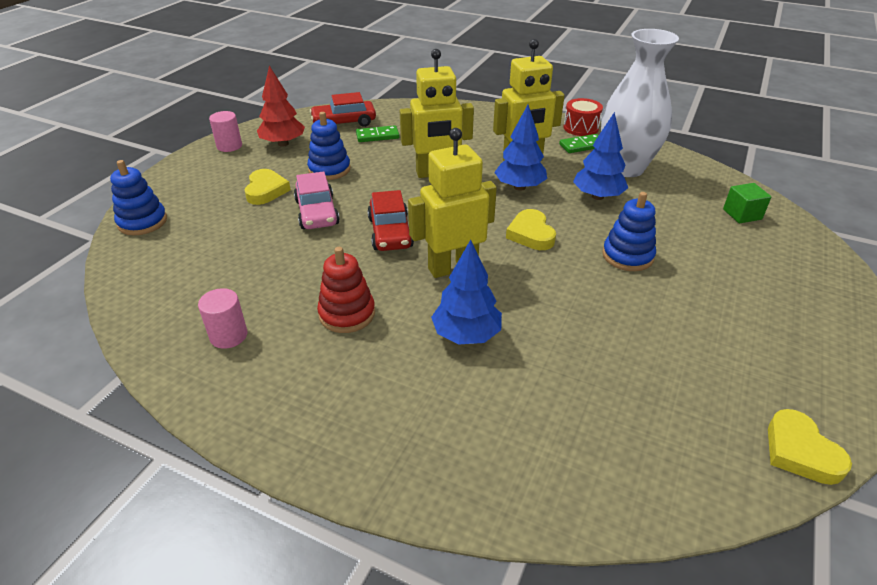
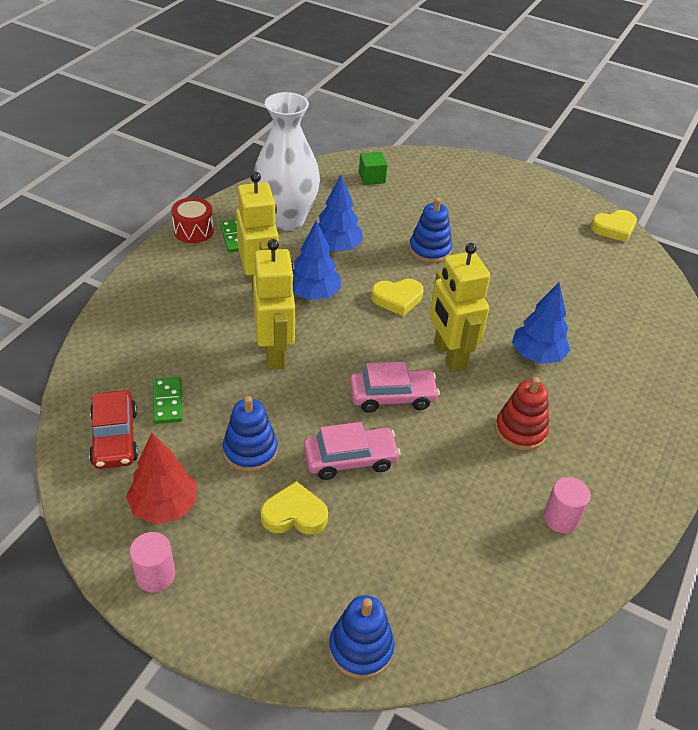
camera: 90 degrees left, 5 degrees up
(390, 232) = (392, 396): red car -> pink car

